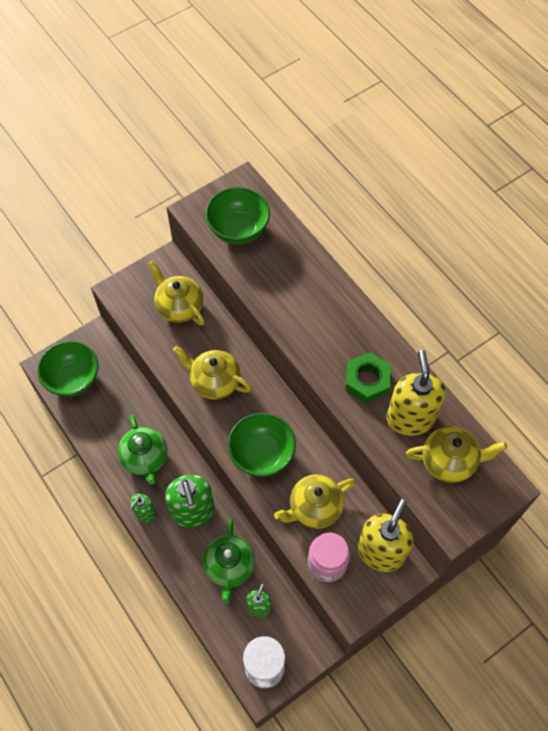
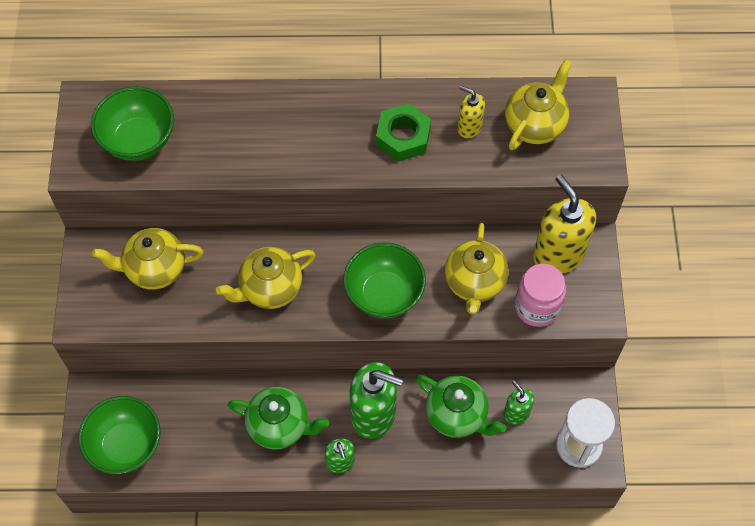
camera: 55 degrees left, 0 degrees up
(410, 418) = (469, 127): yellow soap dispenser -> yellow soap dispenser, size x0.53

